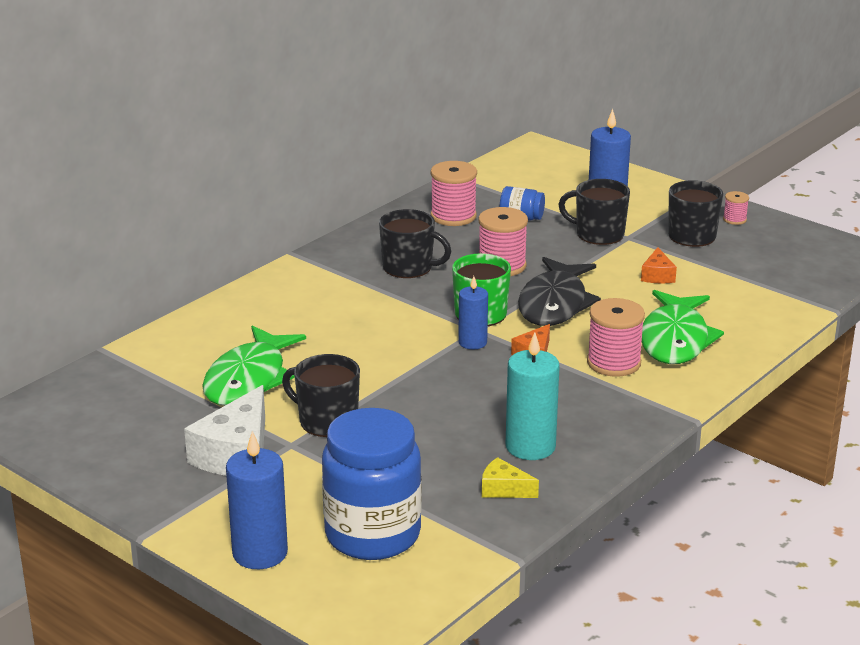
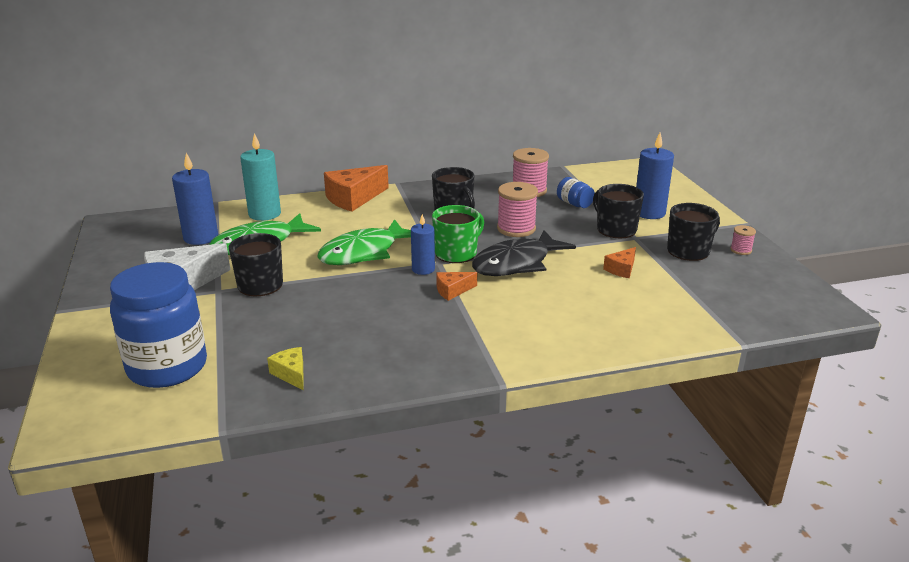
camera: 35 degrees right, 0 degrees up
(260, 553) = (92, 349): blue candle -> blue candle (201, 237)
(270, 288) = (354, 198): none -> orange cheese
(530, 447) = (354, 352): turquoise candle -> turquoise candle (264, 214)
(613, 363) = (500, 317): pink spool -> none
(675, 339) = (571, 318): green fish -> green fish (364, 252)

